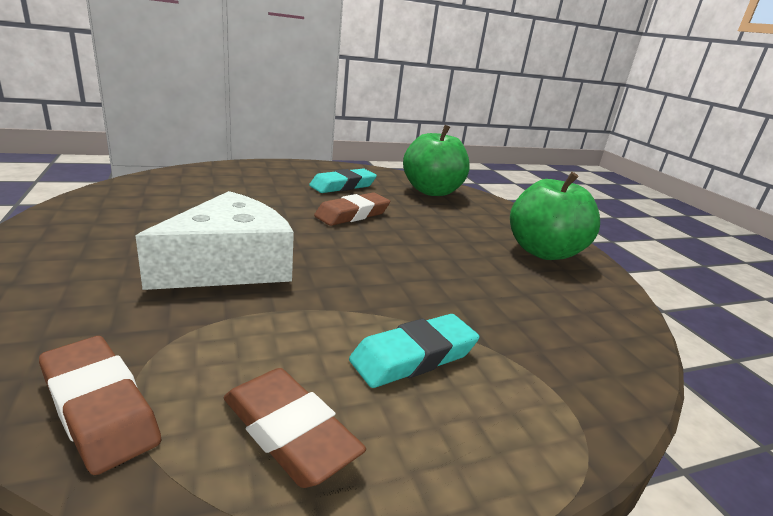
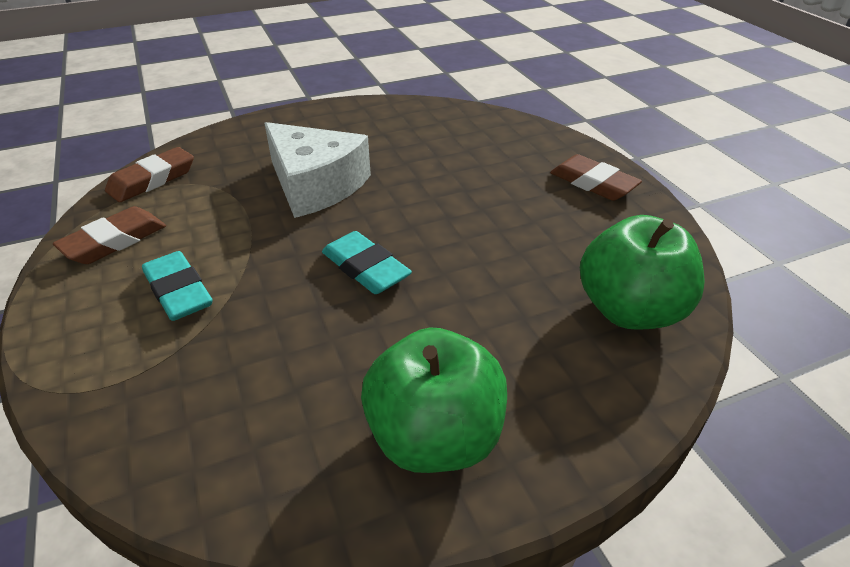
camera: 90 degrees right, 15 degrees up
(343, 186) = (569, 221): turquoise eraser -> turquoise eraser (365, 268)
(352, 214) = (469, 237): brown eraser -> brown eraser (593, 183)

